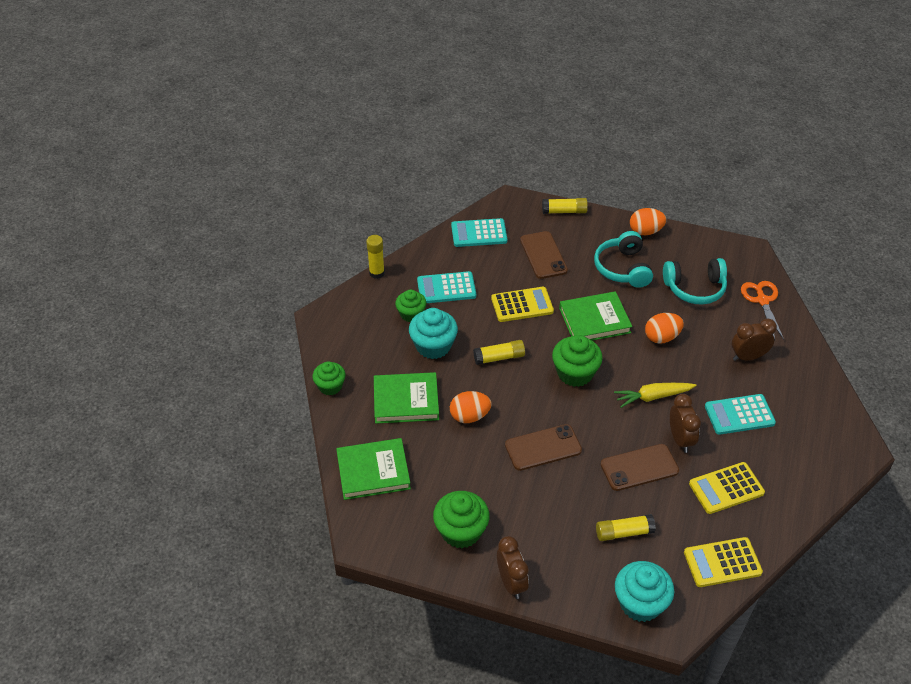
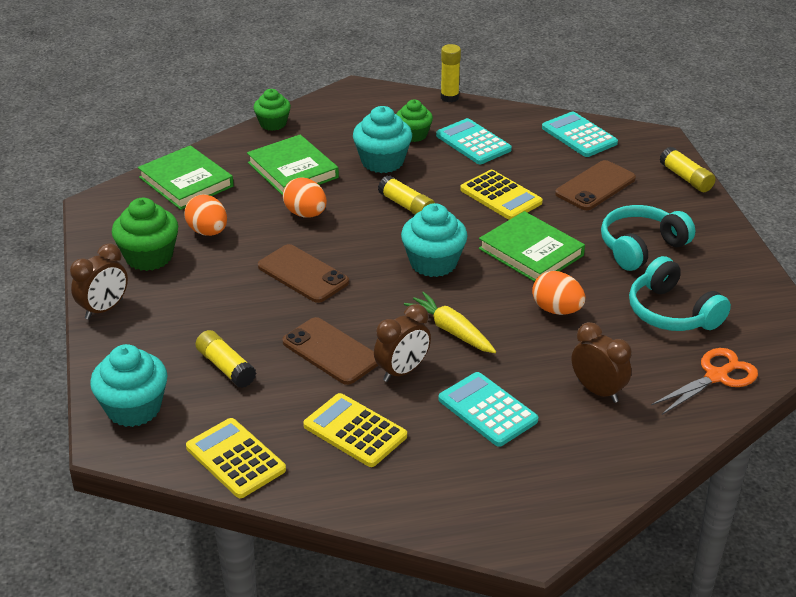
camera: 60 degrees right, 10 degrees down
(575, 373) = (433, 263): green cupcake -> turquoise cupcake
(645, 231) = (727, 245): orange egg -> orange egg (208, 232)

